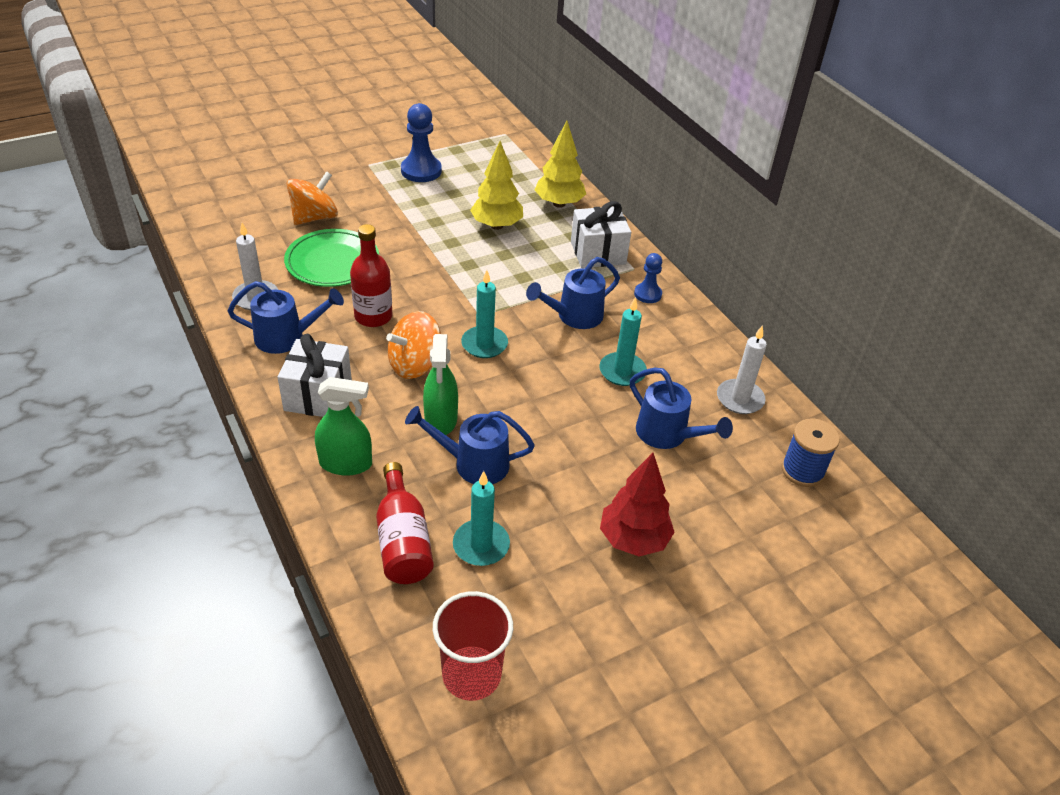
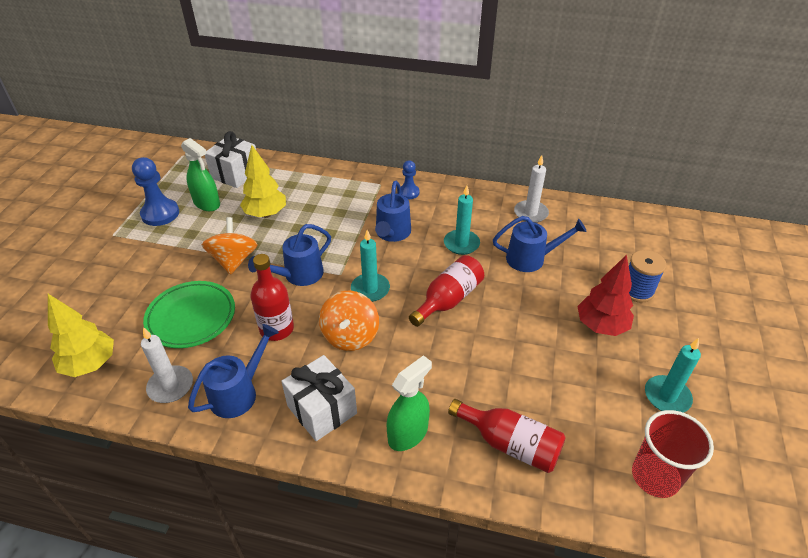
camera: 45 degrees left, 0 degrees up
(314, 217) = (127, 298): orange spinning top -> orange spinning top (234, 260)
(441, 419) = (417, 354): green spray bottle -> green spray bottle (207, 204)
(472, 463) = (473, 362): blue watering can -> blue watering can (298, 275)
(481, 545) = (548, 403): turquoise candle -> turquoise candle (667, 396)
(533, 404) = (448, 300): none -> red bottle
(559, 204) = (283, 176): yellow tree -> yellow tree (90, 364)
(598, 253) = (348, 189): white gift -> white gift (235, 174)
(802, 470) = (605, 226): blue spool -> blue spool (637, 291)

